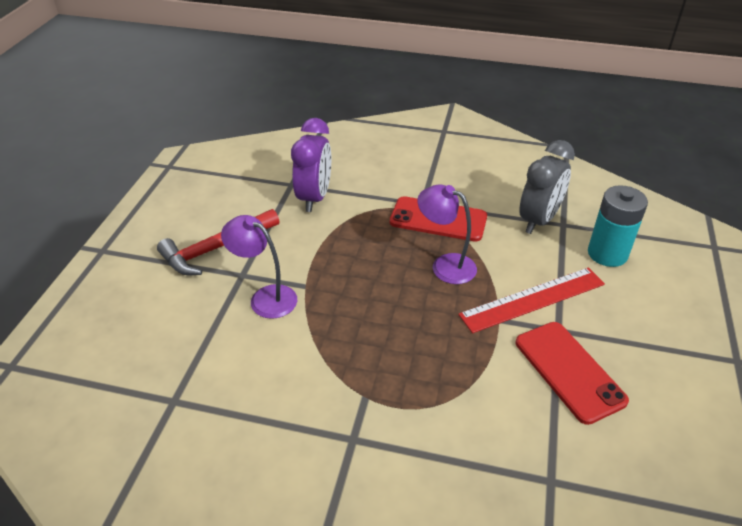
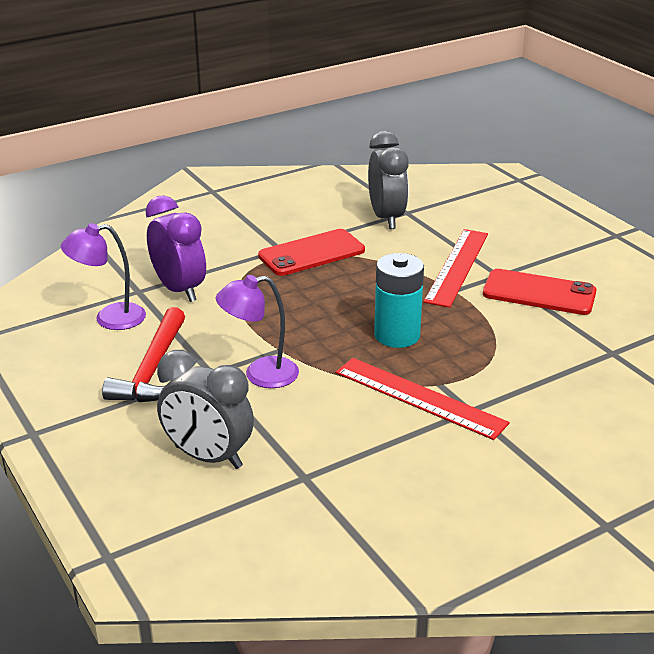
camera: 45 degrees left, 10 degrees down
(150, 338) = (208, 457): none -> grey clock
(334, 397) = (419, 397): none -> red ruler
(445, 265) = (365, 279): purple lamp -> purple lamp (109, 318)
(607, 253) = (462, 215): turquoise battery -> turquoise battery (397, 335)

